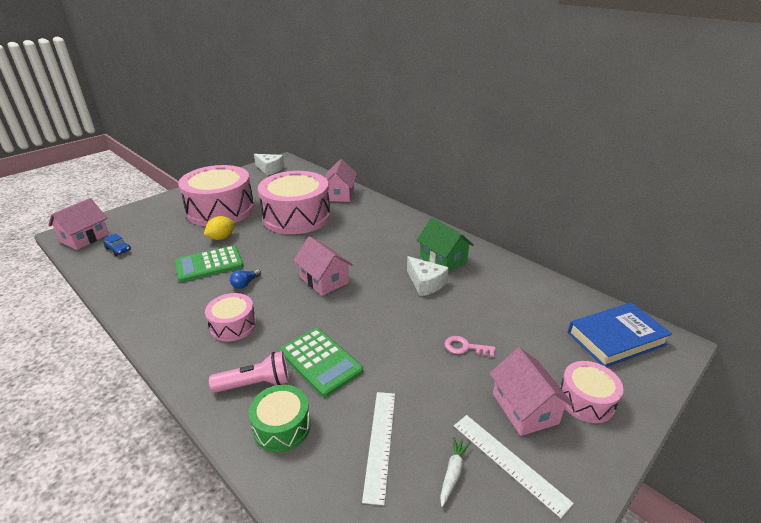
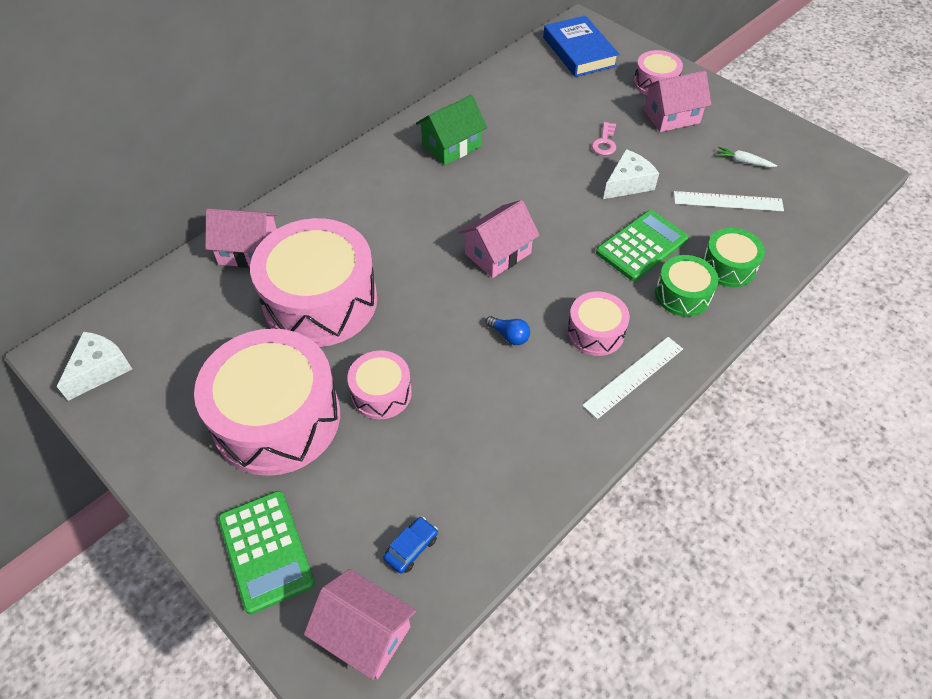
camera: 90 degrees left, 20 degrees up
(209, 264) = (461, 391): green calculator -> green calculator (266, 551)
(221, 238) = (381, 393): yellow lemon -> pink drum
(255, 384) = (682, 294): pink flashlight -> green drum
(425, 283) = (501, 163): white cheese -> white cheese (628, 183)
(509, 462) = (725, 132): white ruler -> white ruler (633, 376)

